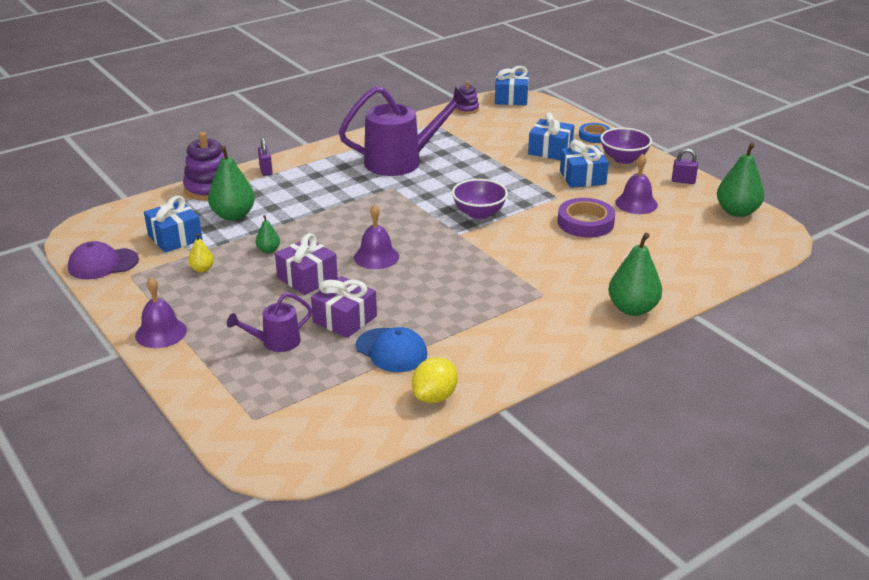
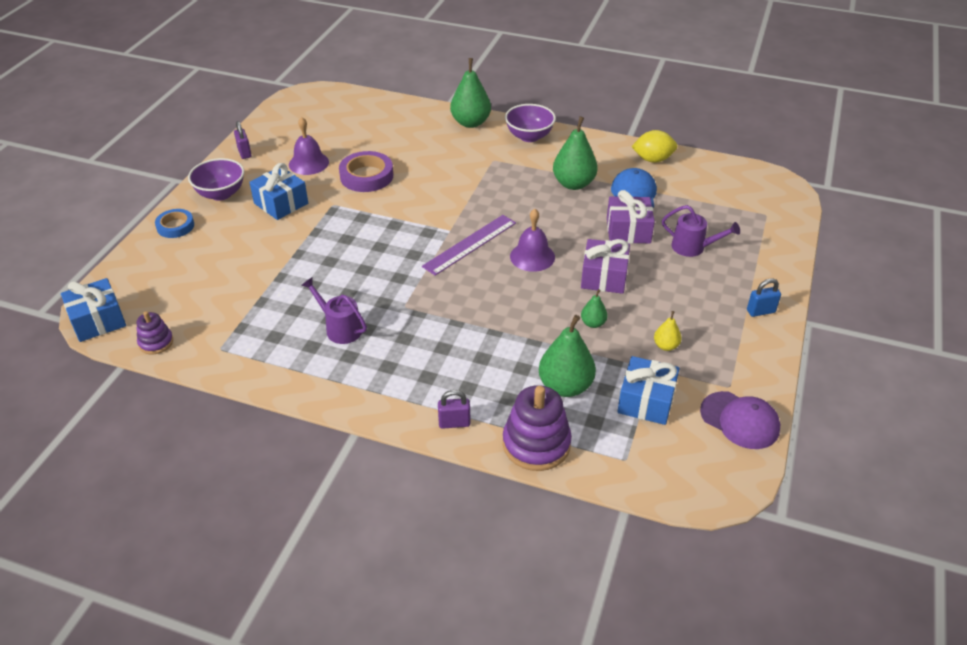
camera: 125 degrees left, 10 degrees up
(161, 332) = (760, 311): purple bell -> blue padlock
(266, 171) = (454, 423): purple padlock -> purple padlock turned 45 degrees clockwise
(402, 161) = (339, 328): purple watering can -> purple watering can, size x0.51
(428, 236) = (470, 244): none -> purple ruler
(479, 213) = (404, 233): purple bowl -> purple bowl (529, 136)
(550, 150) = (233, 241): blue gift -> none
(737, 212) = (282, 118): green pear -> green pear (573, 184)

